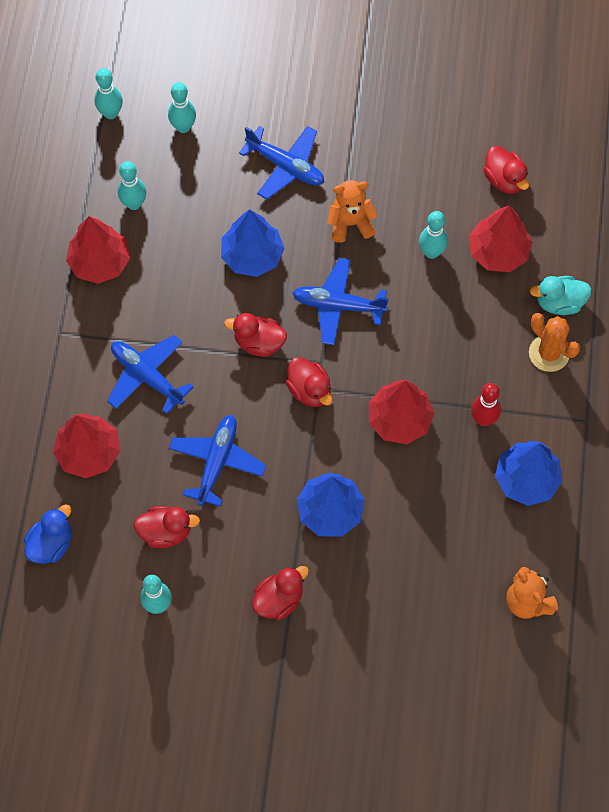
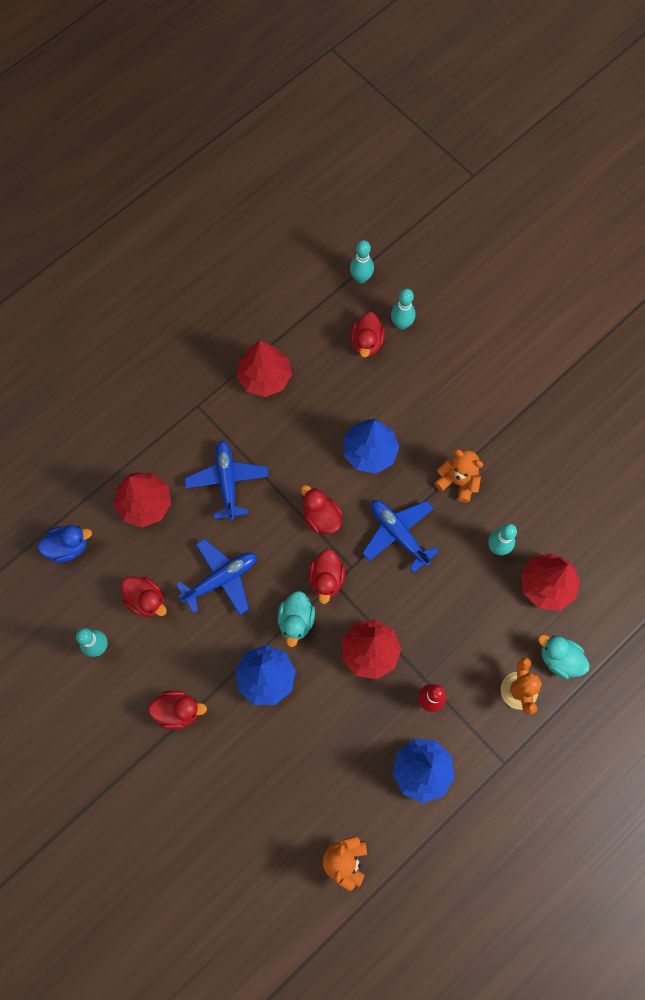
camera: 40 degrees right, 5 degrees up
(134, 204) = (322, 353): turquoise bowling pin -> none
(286, 166) = (448, 405): blue plane -> none
(314, 444) = (296, 621): none -> turquoise duck
(504, 180) = (597, 535): red duck -> red duck (366, 343)

